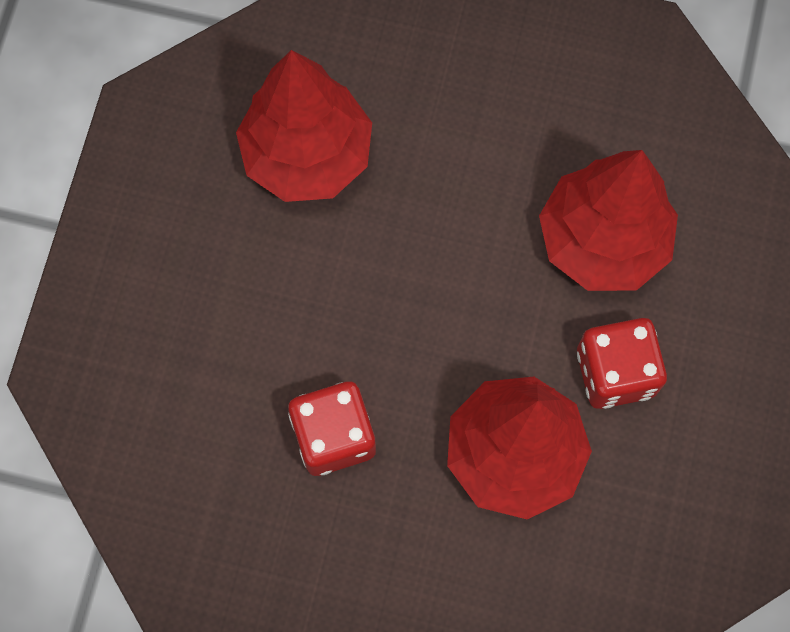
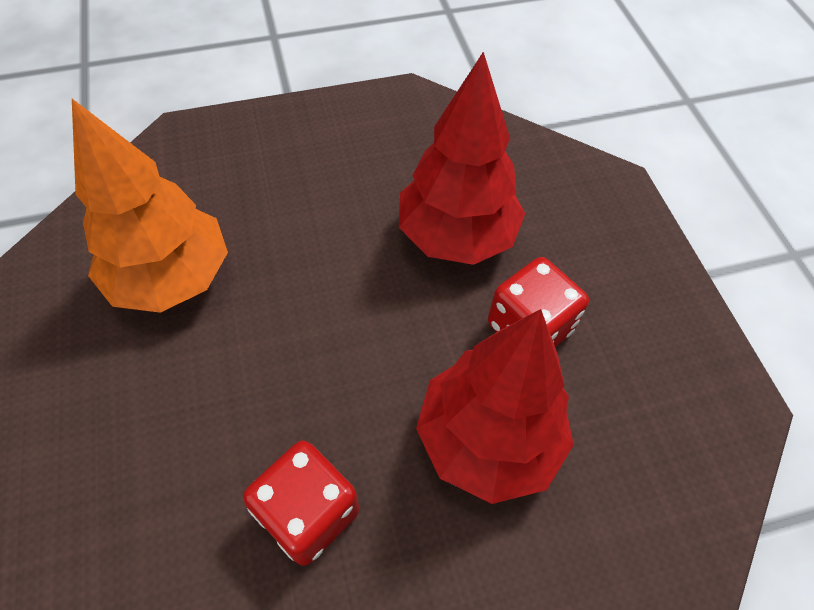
camera: 30 degrees left, 15 degrees down
(307, 155) = (171, 278): red tree -> orange tree

